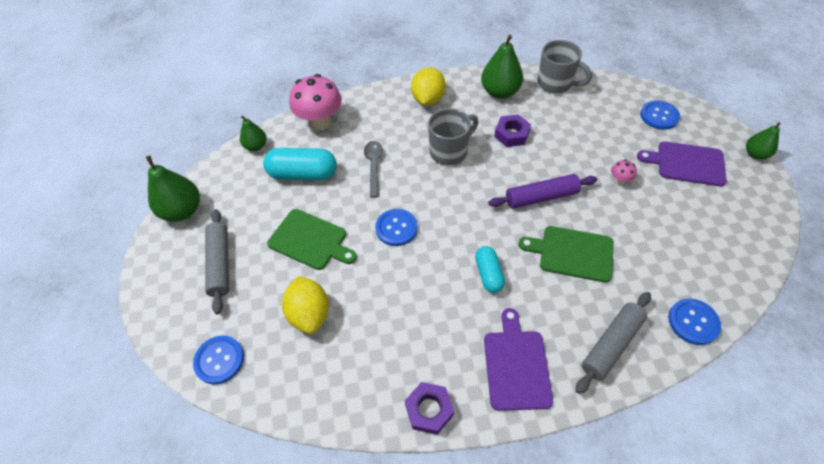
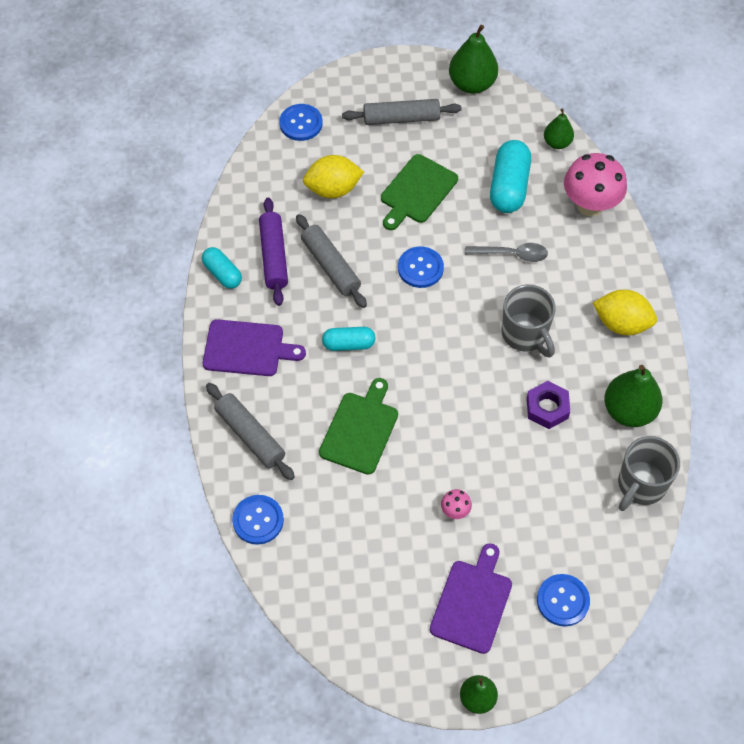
camera: 95 degrees right, 5 degrees up
(404, 302) = (330, 266): none -> grey rolling pin
(429, 410) = (222, 273): purple nut -> turquoise capsule
(541, 197) = (442, 418): purple rolling pin -> purple rolling pin (274, 256)

